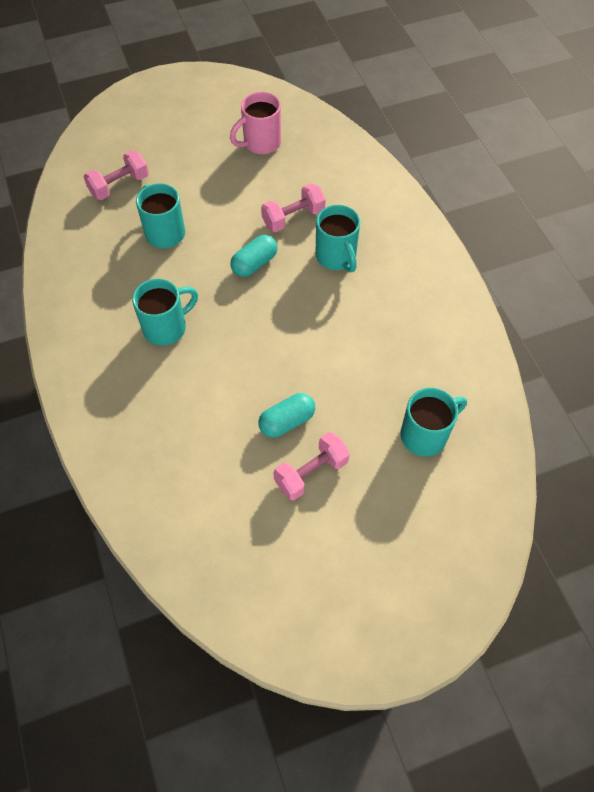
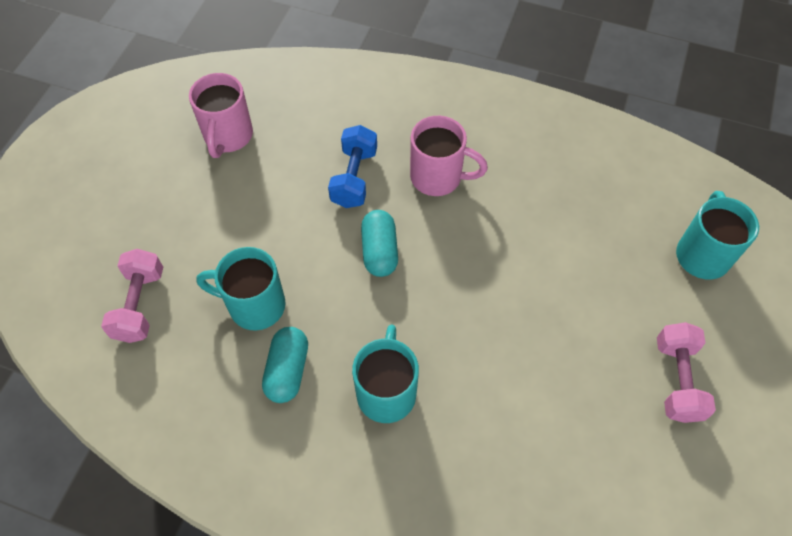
camera: 50 degrees left, 0 degrees up
(287, 421) = (600, 359): turquoise capsule -> turquoise capsule (288, 371)
(293, 218) = (354, 177): pink dumbbell -> blue dumbbell
(336, 257) = (438, 177): turquoise mug -> pink mug

